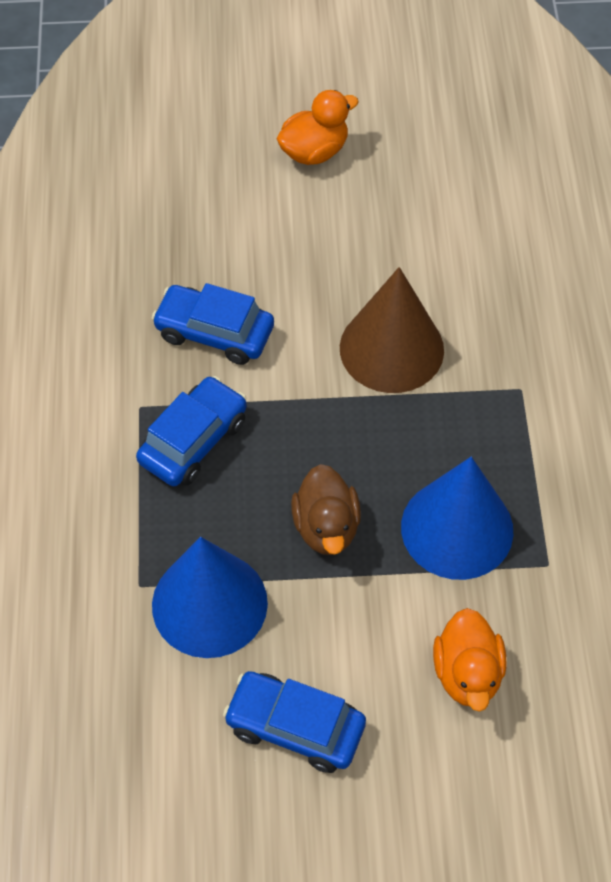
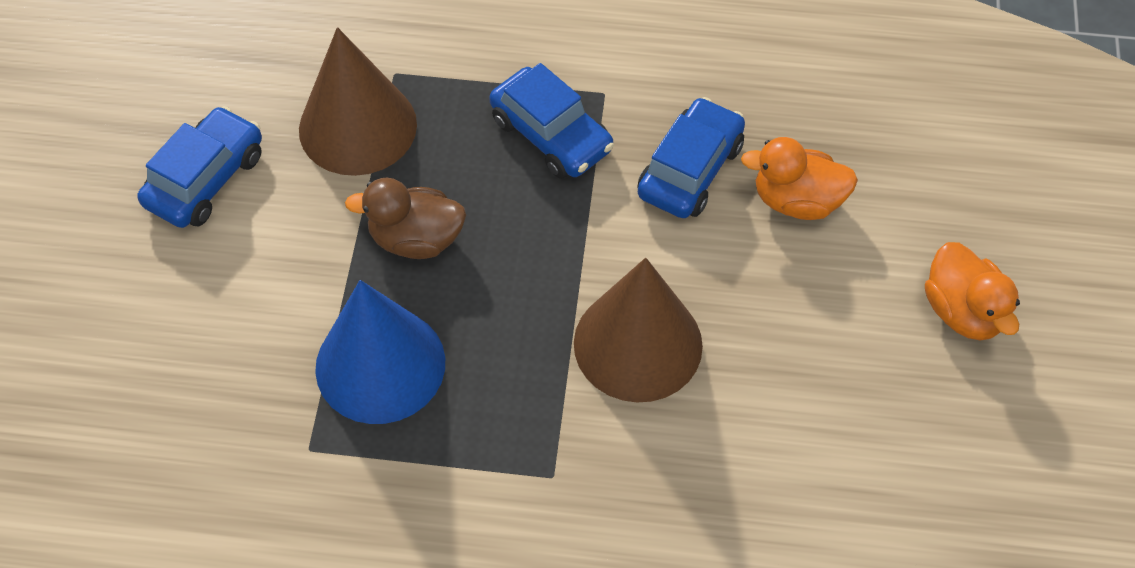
camera: 100 degrees right, 0 degrees up
(209, 603) = (357, 127): blue cone -> brown cone
(467, 673) = (208, 339): orange duck -> orange duck (797, 201)

